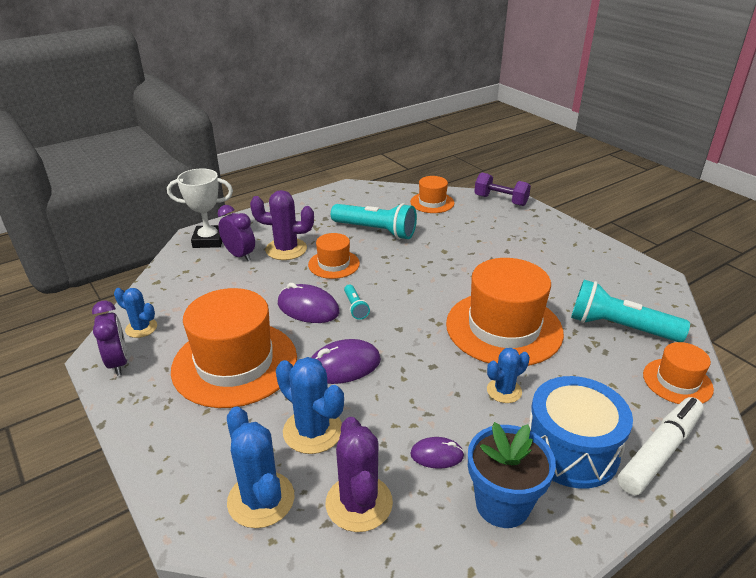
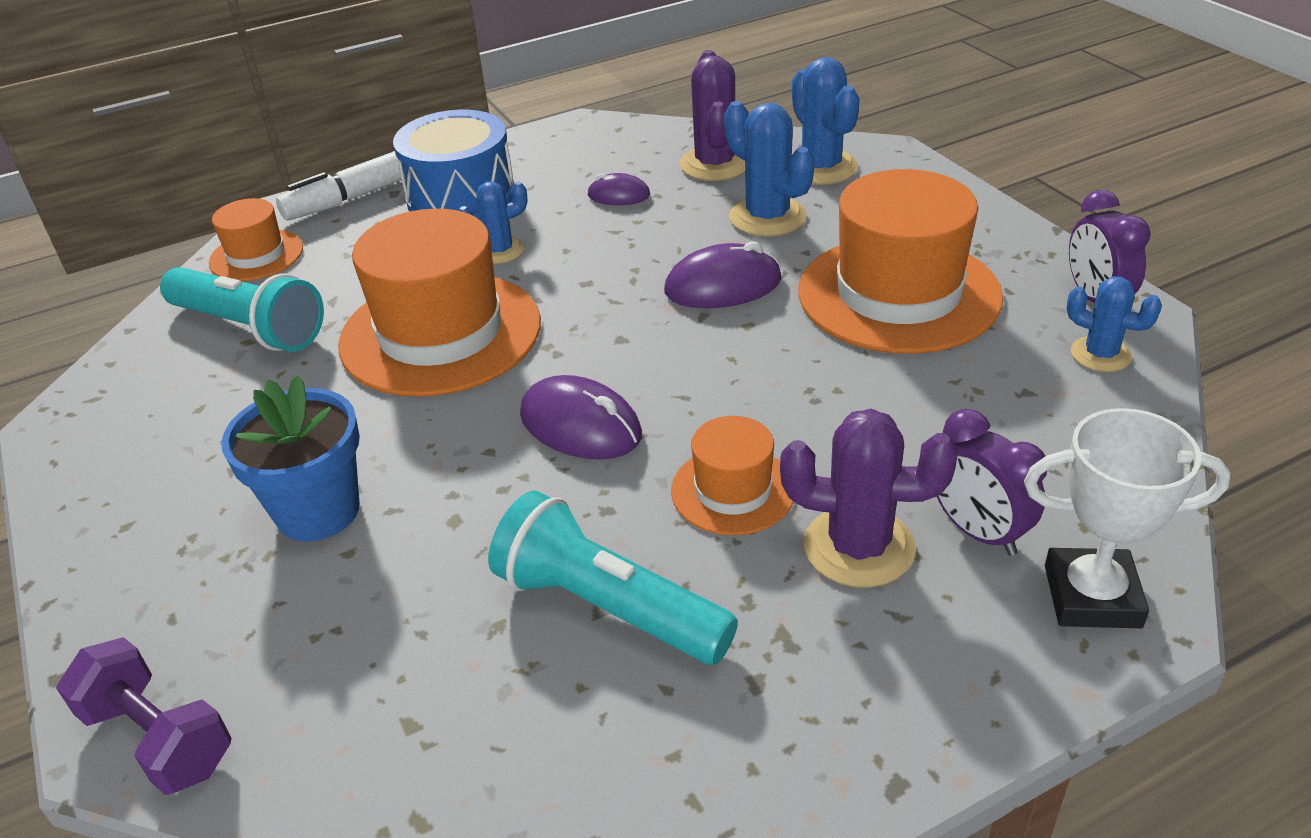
camera: 170 degrees left, 5 degrees up
(308, 308) = (787, 382): purple mouse -> purple mouse (580, 426)
(355, 307) = (694, 380): turquoise flashlight -> none
(432, 202) = (387, 744): orange hat -> none
(502, 504) = (566, 162): blue flower pot -> blue flower pot (318, 511)

